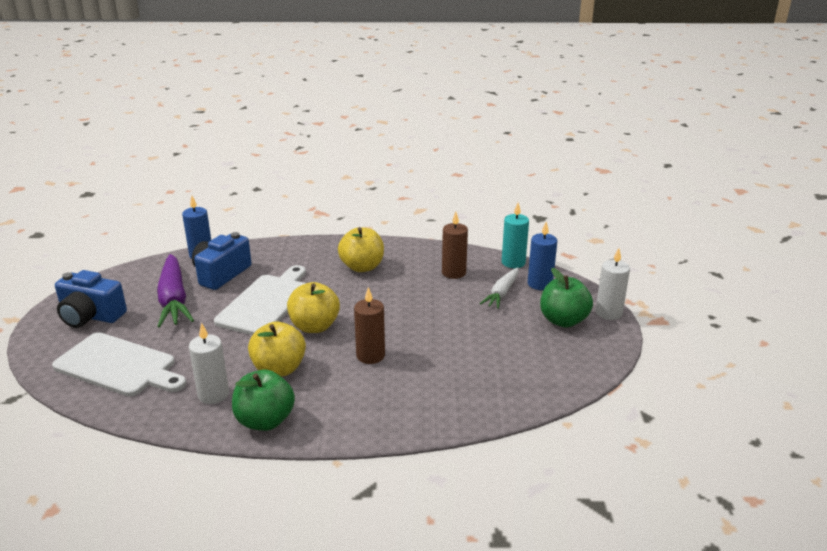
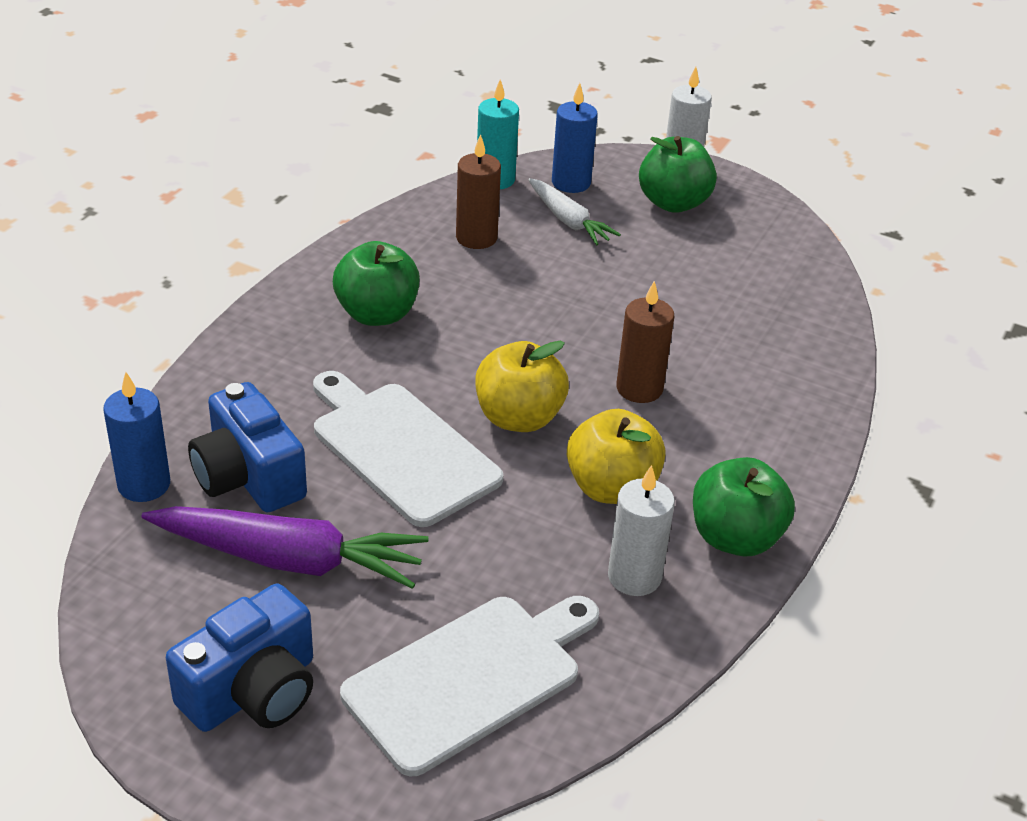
camera: 65 degrees left, 10 degrees up
(362, 267) = (377, 314): yellow apple -> green apple

